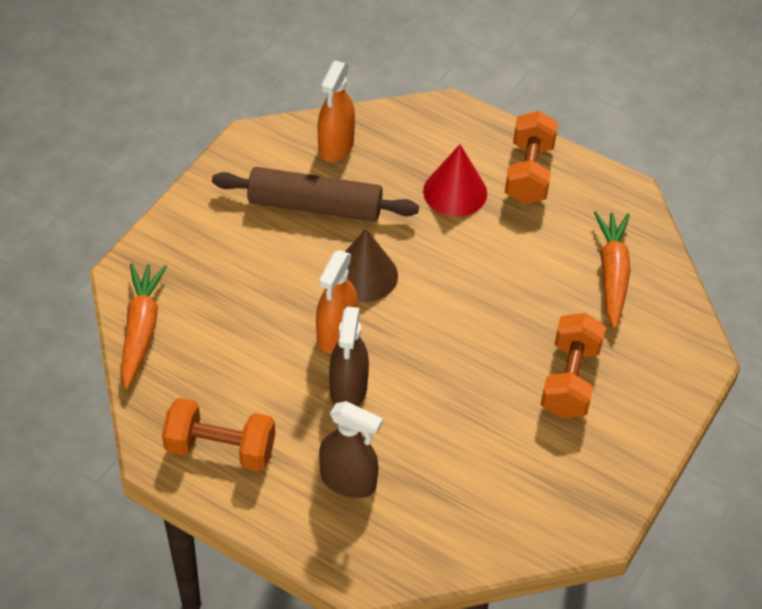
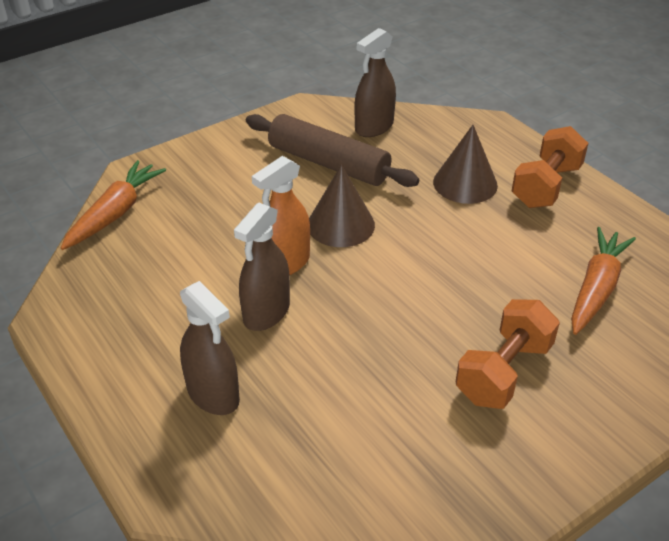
camera: 25 degrees right, 10 degrees down
(220, 449) = (112, 326): orange dumbbell -> none
(336, 146) = (374, 127): orange spray bottle -> brown spray bottle
(455, 192) = (465, 183): red cone -> brown cone

